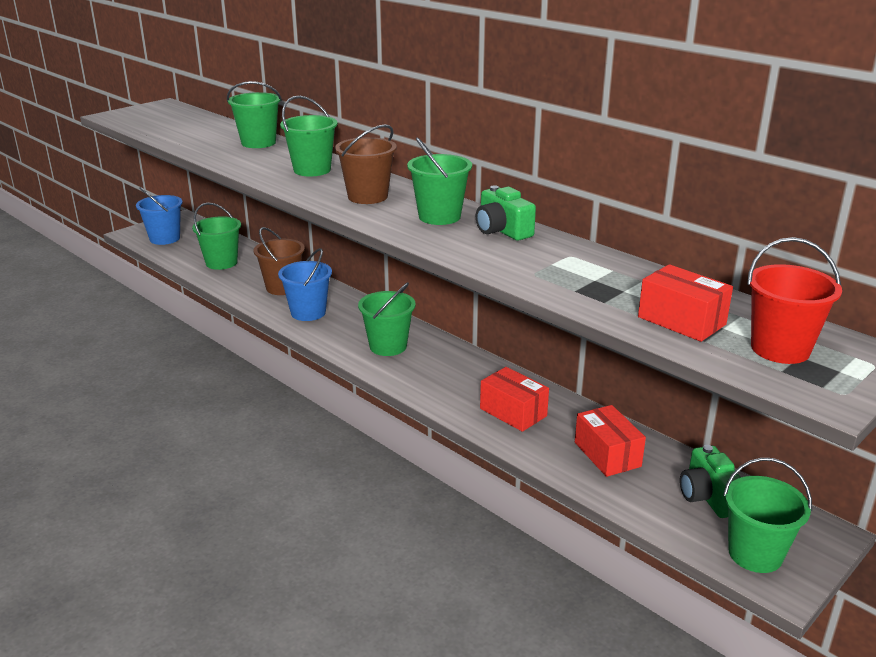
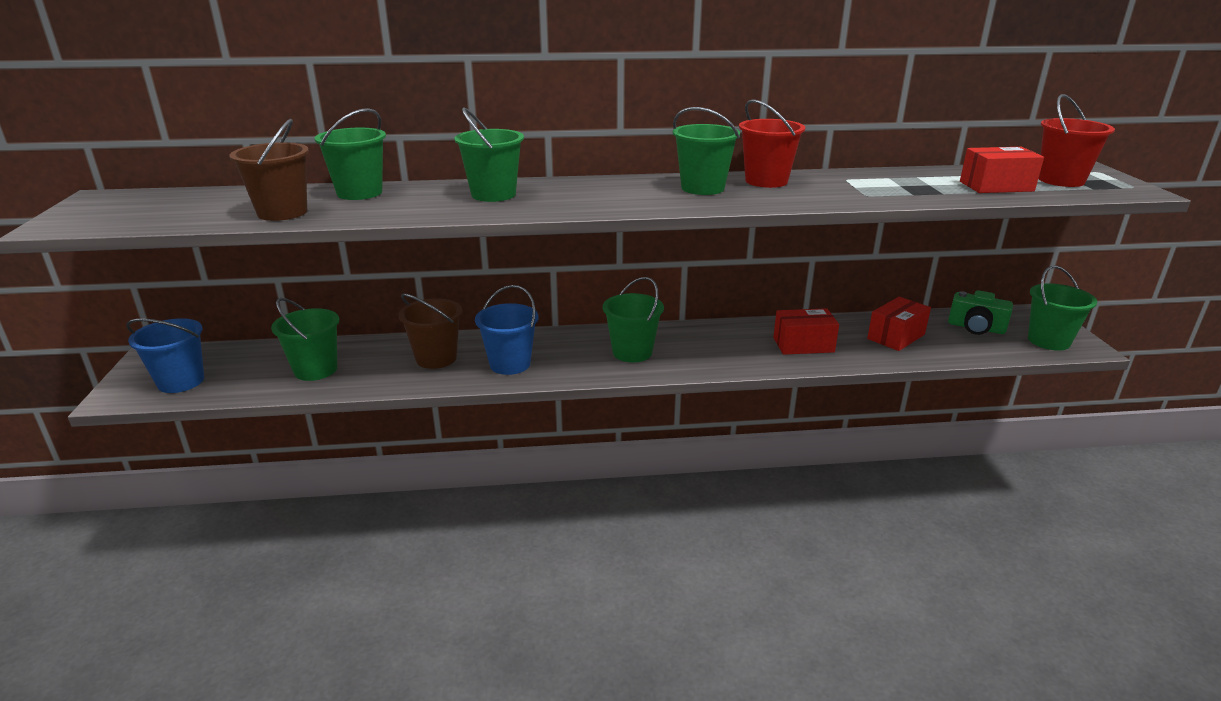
camera: 50 degrees left, 0 degrees up
(367, 196) = (608, 195): brown bucket -> brown bucket (282, 212)
(502, 230) = (766, 181): green camera -> red bucket
(607, 454) = (896, 336): red box -> red box turned 60 degrees counterclockwise

